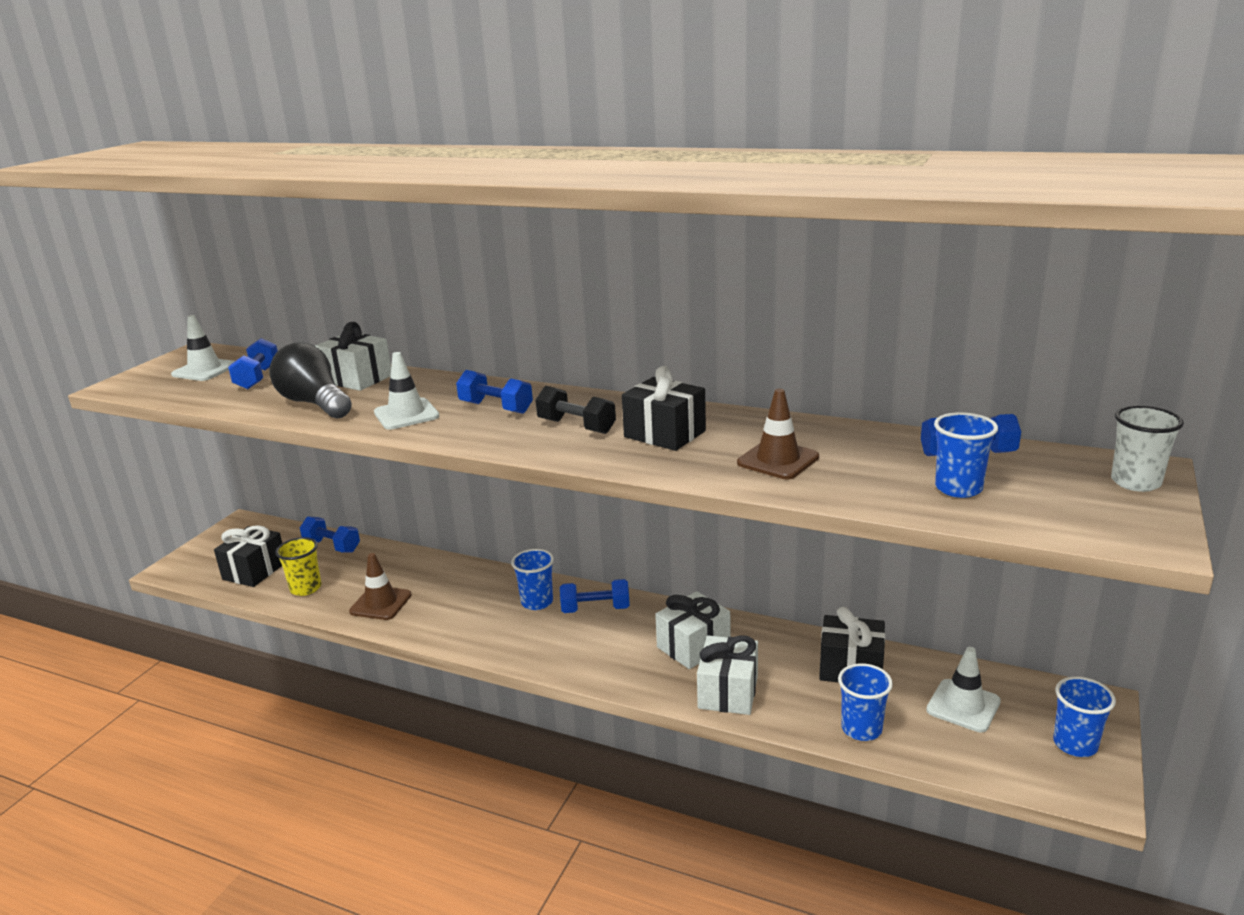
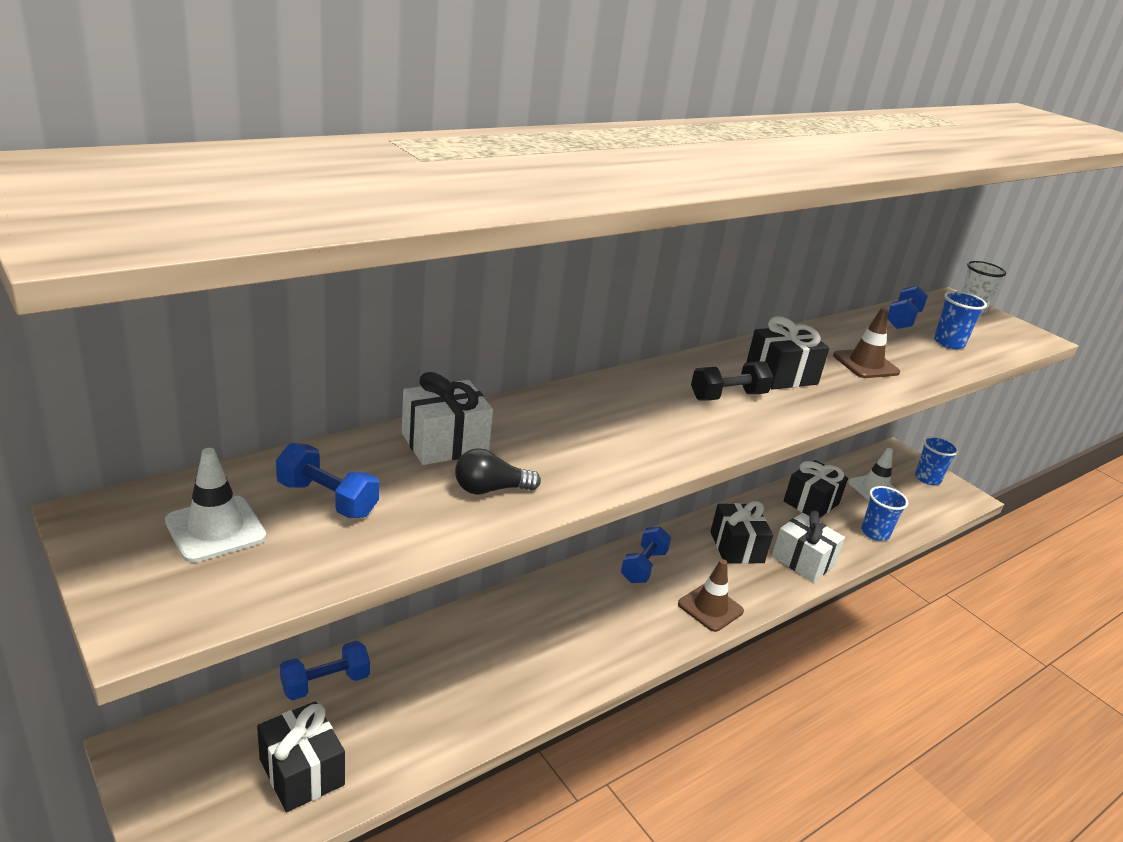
camera: 65 degrees left, 5 degrees up
(306, 588) = (402, 737): yellow cup -> none
(314, 403) = (491, 489): black light bulb -> black light bulb, size x0.58
(381, 603) = (501, 688): brown traffic cone -> brown traffic cone (710, 608)
(406, 414) = (600, 452): white traffic cone -> none
(496, 408) = (640, 409): blue dumbbell -> none
(537, 602) = (601, 591): blue cup -> none
(693, 646) = (736, 547): white gift -> black gift

